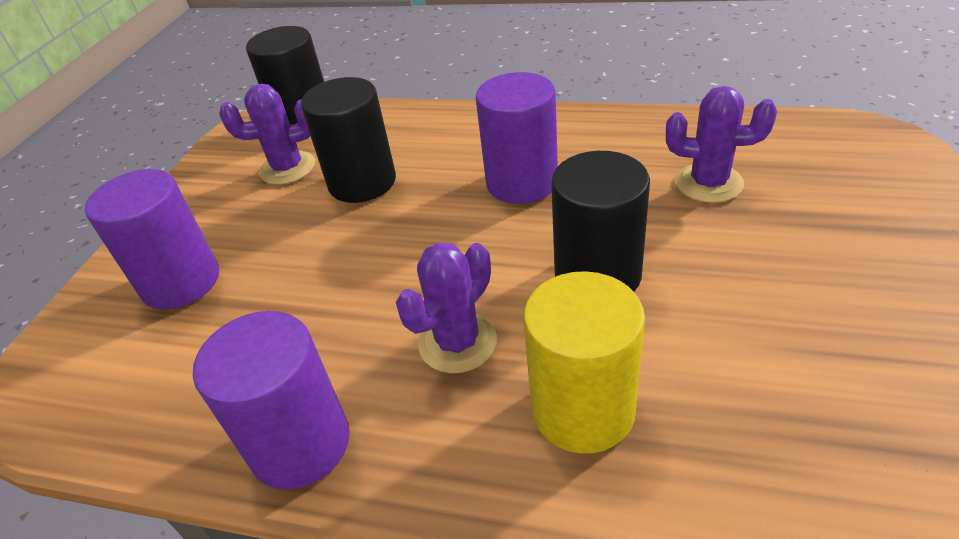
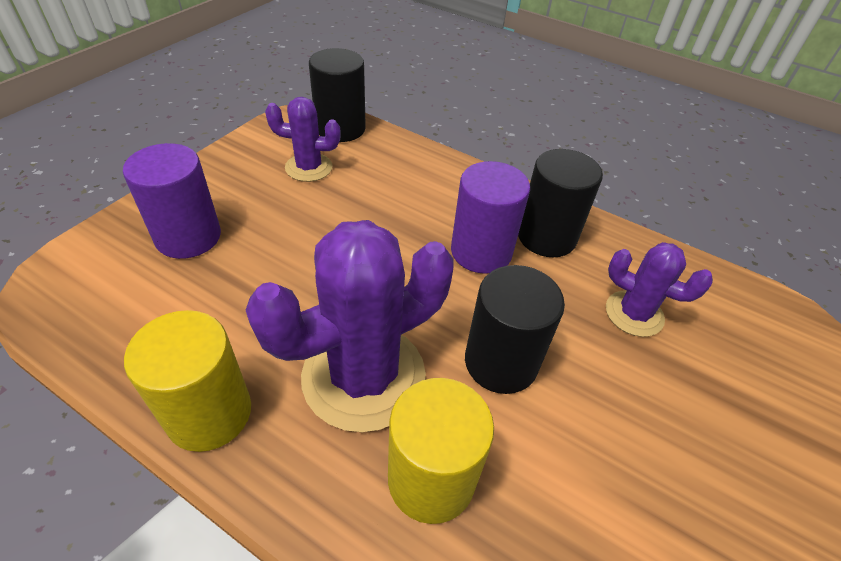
camera: 10 degrees right, 5 degrees up
(300, 444) = (209, 413): purple cylinder -> yellow cylinder
(362, 182) = (358, 202): black cylinder -> black cylinder (546, 237)
(457, 342) = (364, 376): purple cactus -> purple cactus, size x1.86

